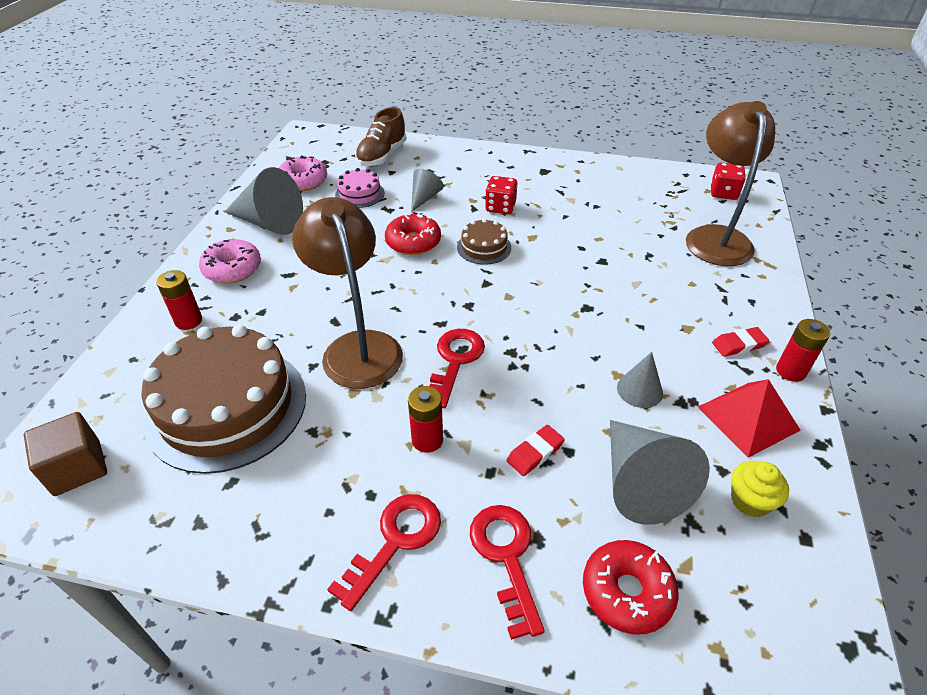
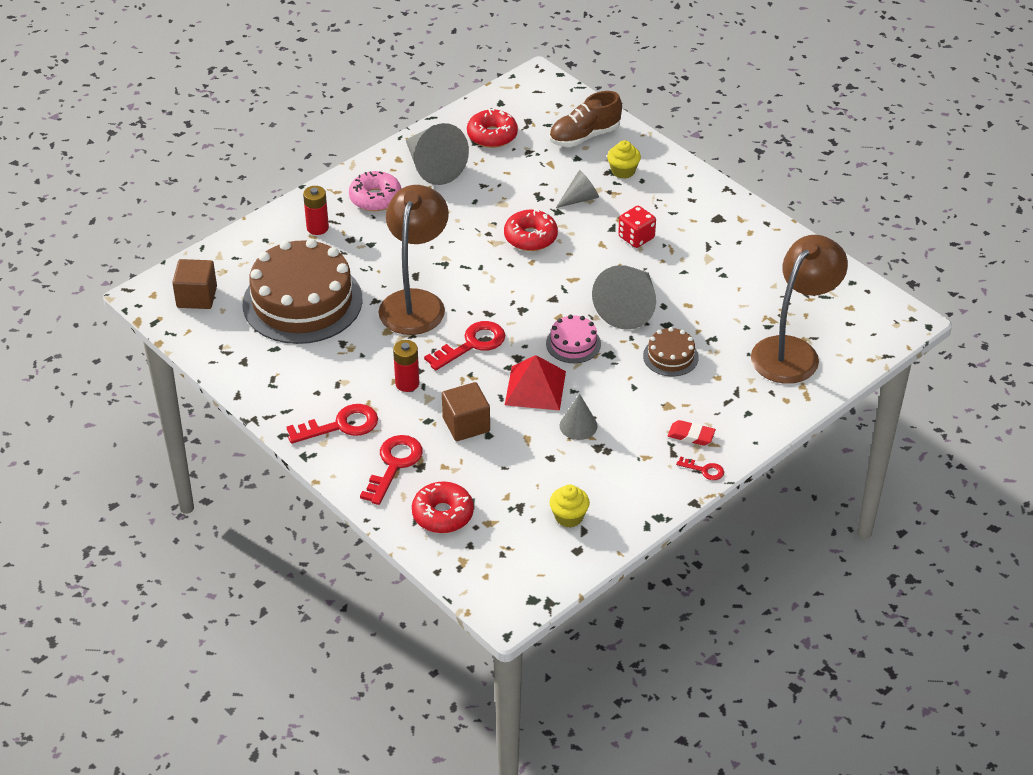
camera: 35 degrees right, 0 degrees up
(303, 181) = (492, 135): pink donut -> red donut
(360, 194) = (529, 170): pink cake -> pink cake (573, 343)
(437, 167) = (623, 171): none -> yellow cupcake
(484, 247) = (583, 268): brown cake -> brown cake (670, 356)
(535, 453) = (466, 424): red eraser -> brown cube
(639, 482) = (512, 473): grey cone -> grey cone (629, 307)
(723, 193) = (861, 317): red dice -> none
(748, 418) = (631, 479): red pyramid -> red pyramid (535, 388)
(790, 371) = (704, 470): red battery -> red key

